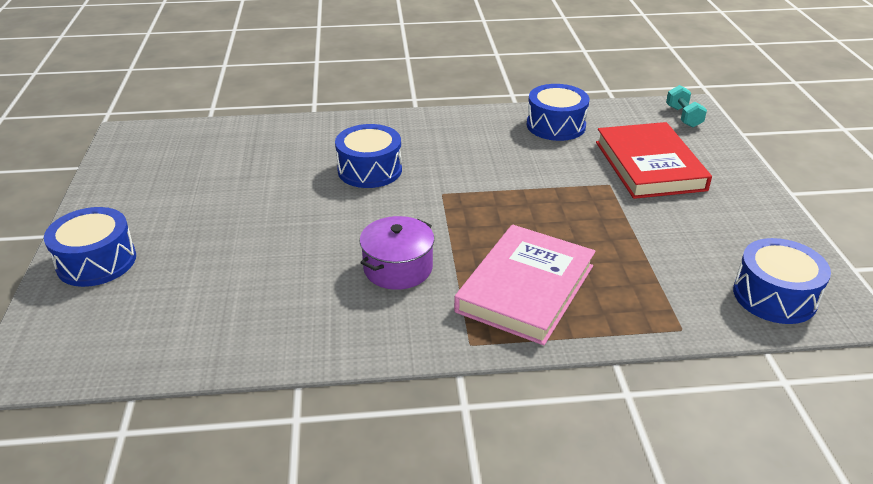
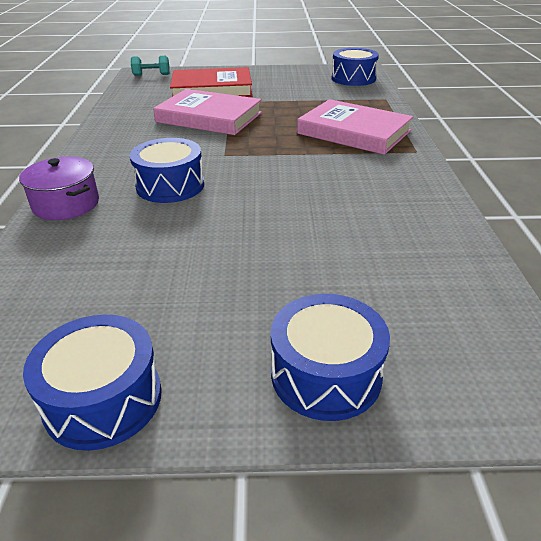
camera: 85 degrees left, 0 degrees up
(398, 268) = (332, 173): purple pot -> purple pot (66, 204)
(546, 173) = (209, 117): none -> pink book
(556, 125) = (137, 110): blue drum -> blue drum (103, 399)

